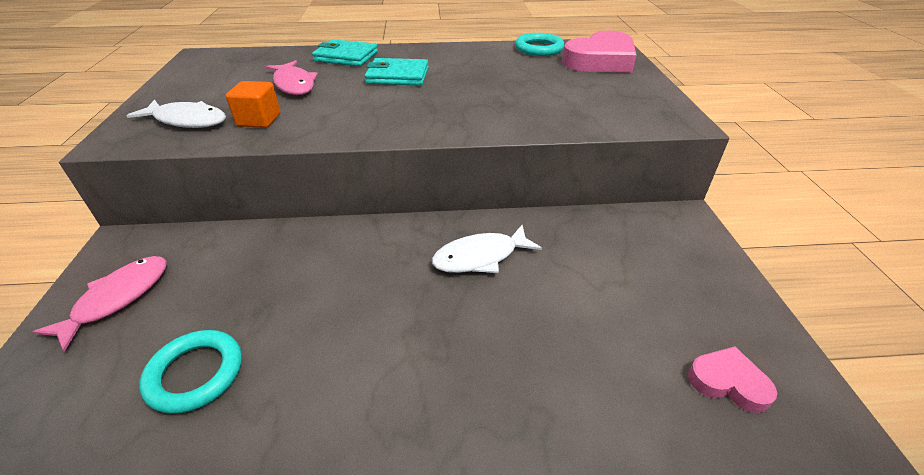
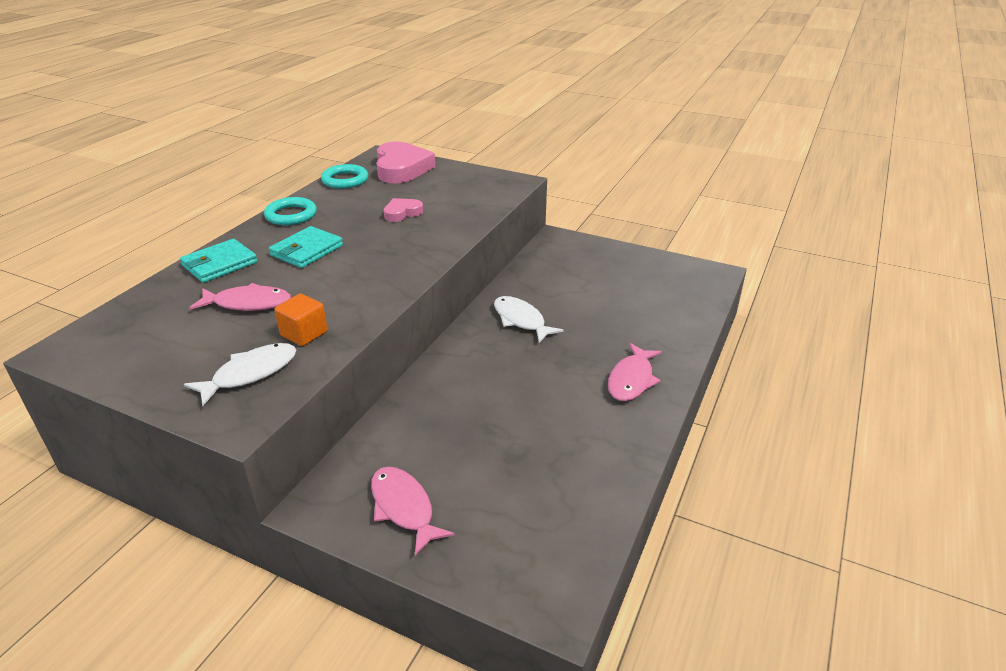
camera: 60 degrees left, 5 degrees down
(195, 374) = (528, 468): turquoise ring -> turquoise ring (291, 215)
(428, 419) = (631, 380): none -> pink fish
(480, 257) = (521, 320): white fish -> white fish turned 135 degrees clockwise
(728, 382) = (672, 283): pink heart -> pink heart (402, 213)

